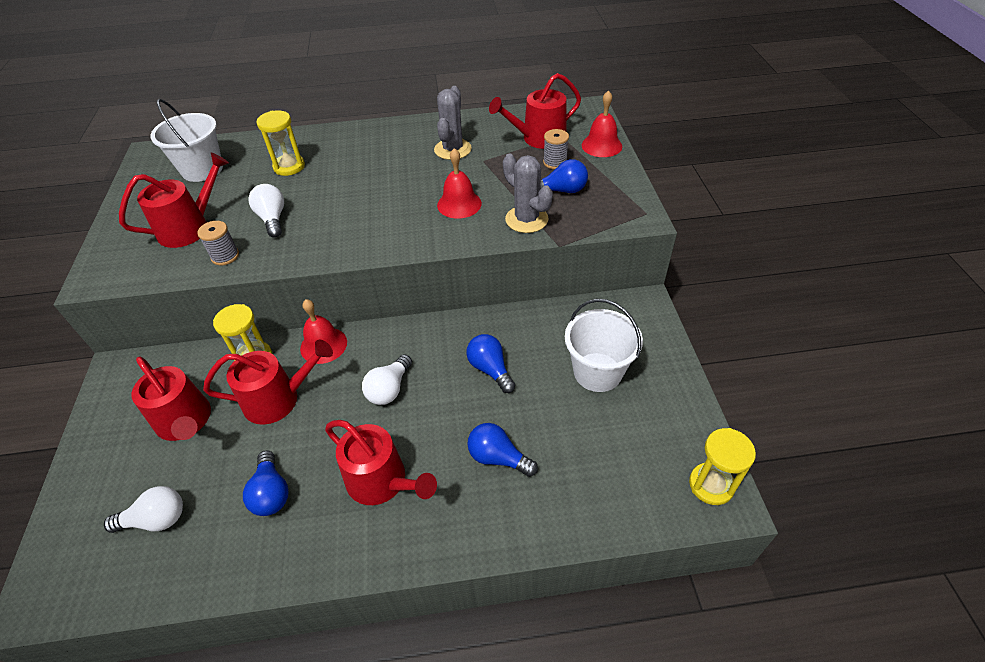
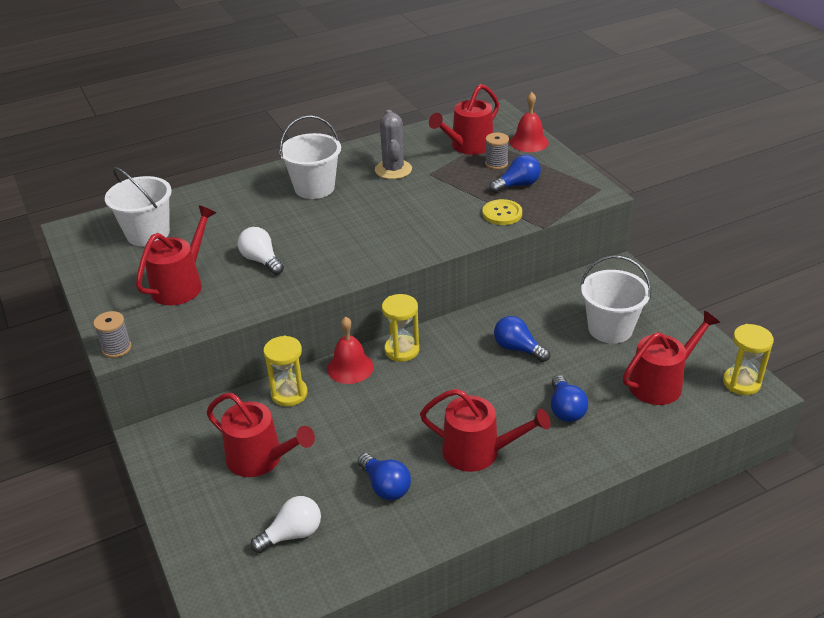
camera: 20 degrees left, 10 degrees down
(225, 256) = (240, 300): grey spool -> grey spool (116, 348)
(278, 399) = (338, 419): red watering can -> red watering can (660, 383)
(289, 167) = (240, 214): yellow hourglass -> yellow hourglass (402, 350)
(370, 154) = (314, 188): none -> white bucket
(389, 389) = (437, 385): white light bulb -> none
(459, 204) = (433, 213): red bell -> none
(498, 458) = (565, 409): blue light bulb -> blue light bulb turned 105 degrees counterclockwise
(526, 219) = (502, 213): grey cactus -> yellow button

